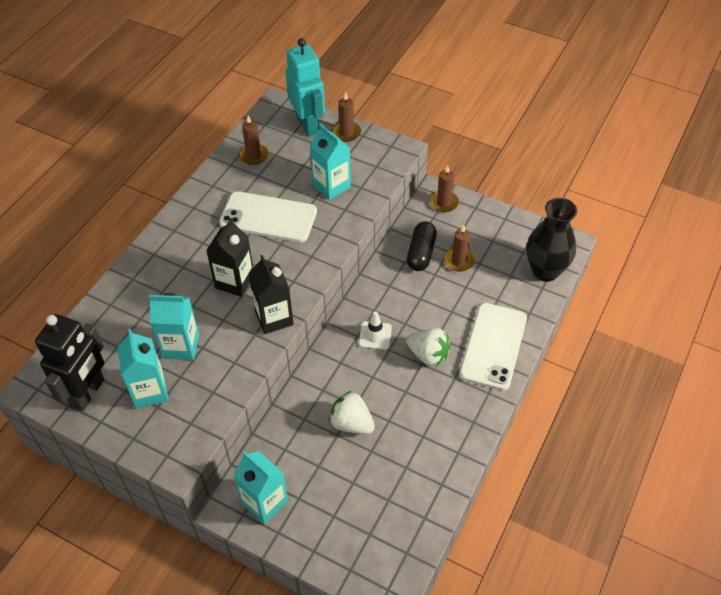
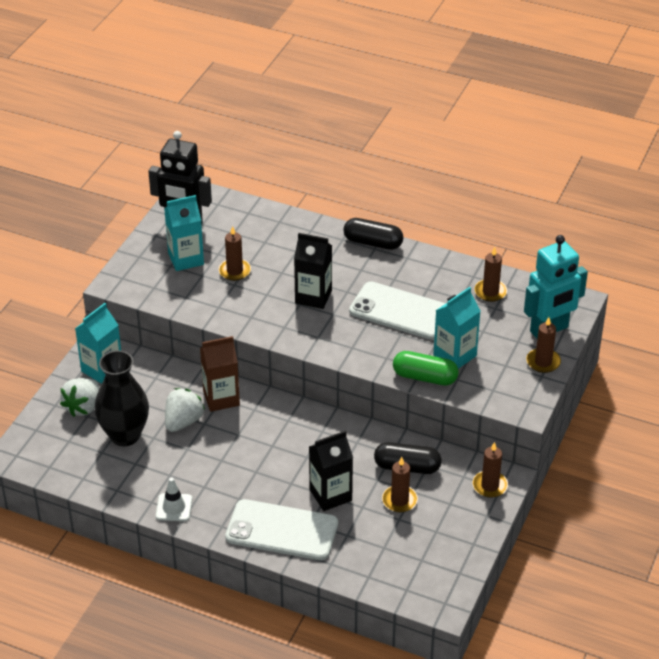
camera: 85 degrees right, 10 degrees down
(165, 231) = (373, 243): none -> black capsule
(181, 346) = (234, 271): turquoise carton -> brown candle
(268, 217) = (401, 311): white phone -> white phone turned 75 degrees counterclockwise
(274, 318) = (271, 327): black carton -> black carton (330, 495)
(322, 389) = (221, 398): none -> brown carton
(356, 208) = (425, 377): none -> green capsule
(375, 335) = (289, 434): white traffic cone -> white traffic cone (174, 507)
(428, 355) = (267, 476): white strawberry -> white strawberry (83, 407)
(545, 271) = (394, 580): black vase -> black vase (125, 435)

